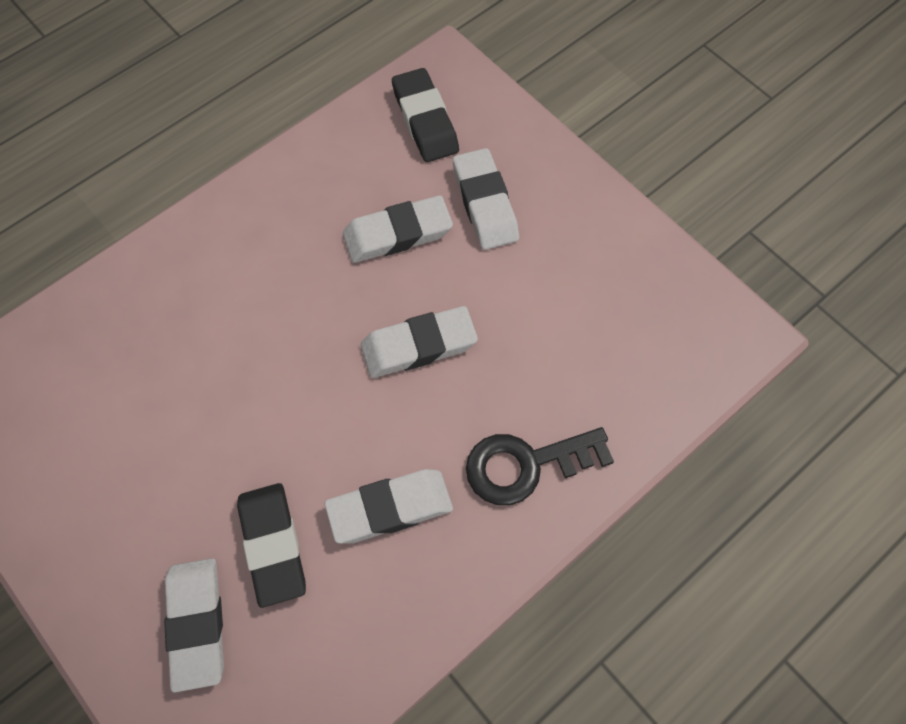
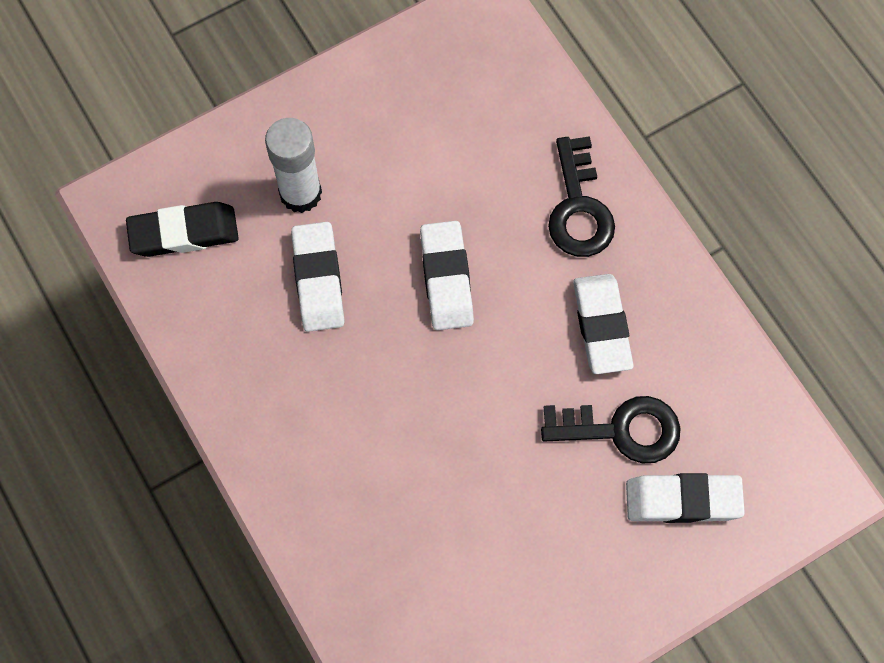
camera: 80 degrees left, 5 degrees up
(273, 545) = (621, 429): black eraser -> black key
(485, 203) = (300, 193): white eraser -> white glue stick

